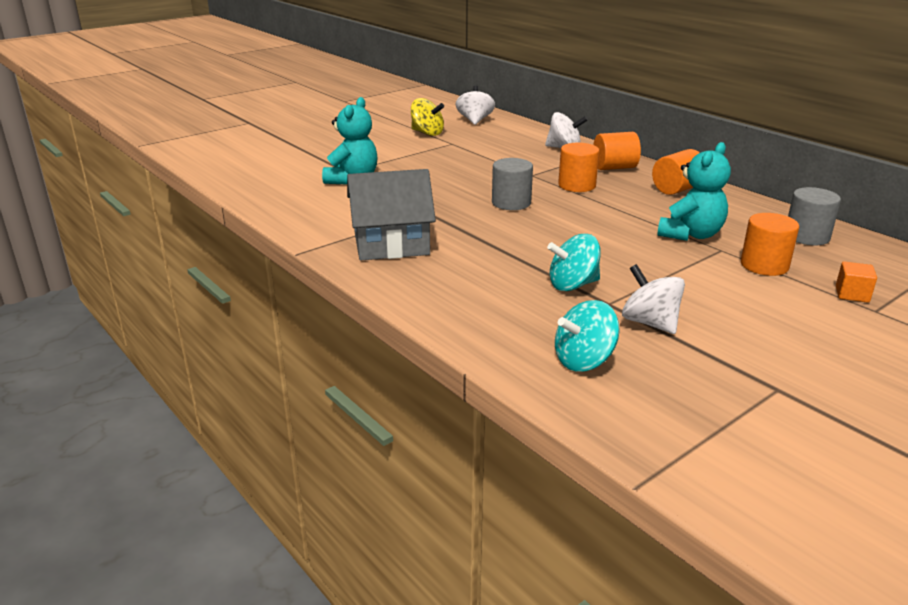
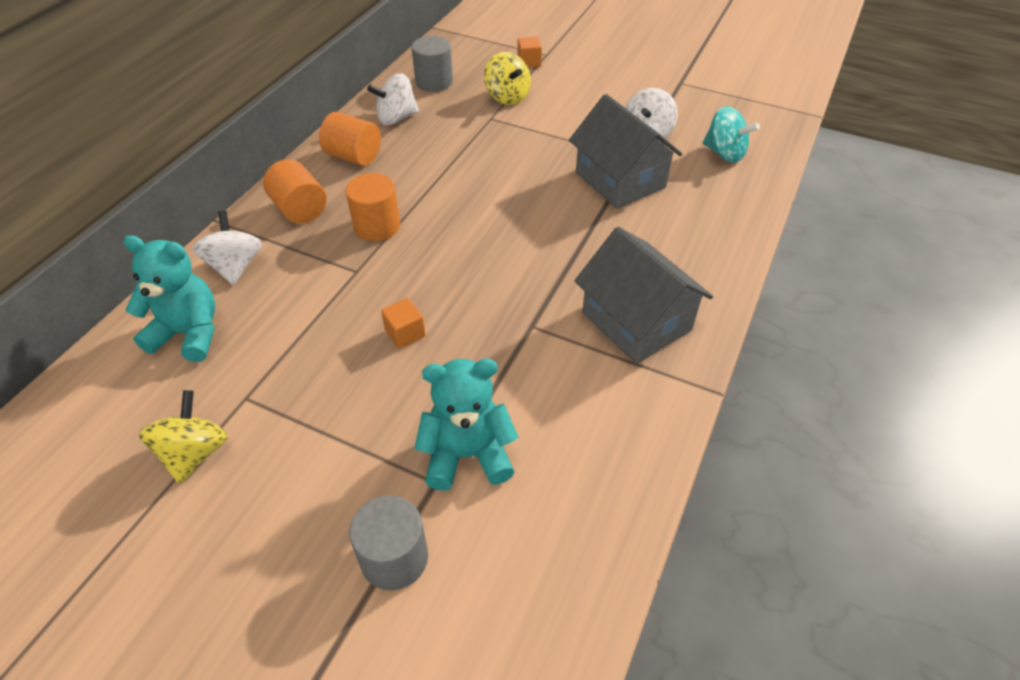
camera: 115 degrees left, 20 degrees up
(459, 179) = (405, 333): none -> orange cube
(475, 120) = (101, 411): white spinning top -> white spinning top (396, 118)
(511, 203) = (461, 263): grey cylinder -> grey cylinder (394, 558)
(573, 285) = (620, 180): turquoise spinning top -> grey house
(691, 234) = (469, 135): turquoise teddy bear -> turquoise teddy bear (188, 333)
(764, 265) = (507, 97): orange cylinder -> yellow spinning top

